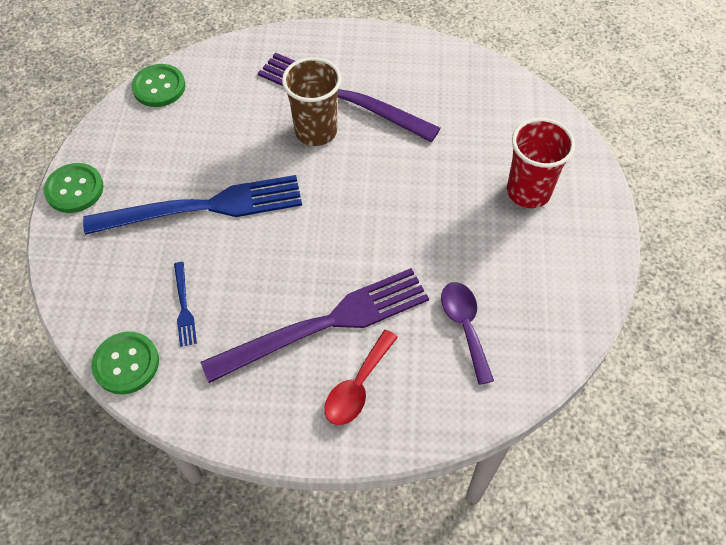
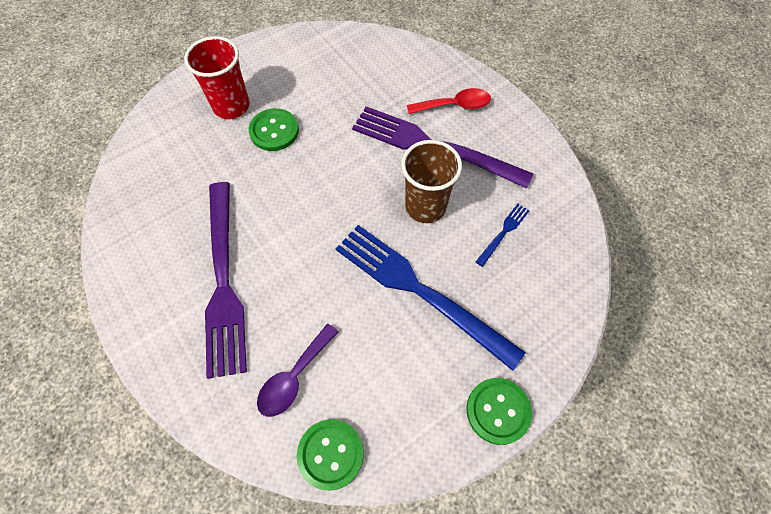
camera: 130 degrees left, 5 degrees up
(126, 364) = (571, 231): green button -> green button (274, 131)
(316, 131) = (278, 271): brown cup -> brown cup (425, 206)
(465, 326) = (367, 82): purple spoon -> purple spoon (294, 377)

